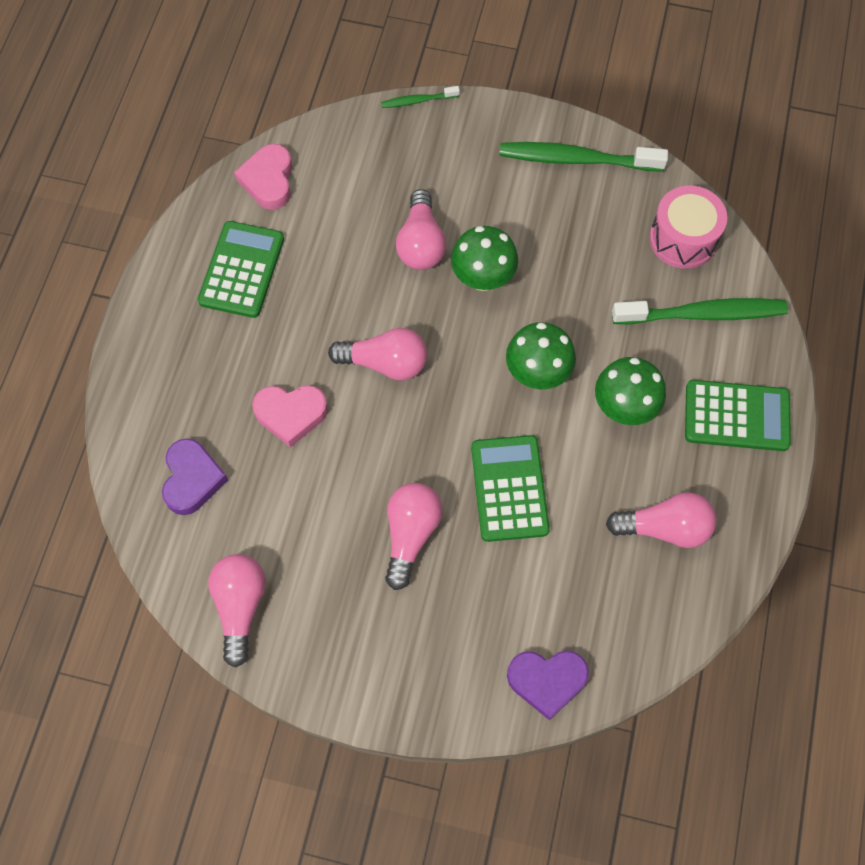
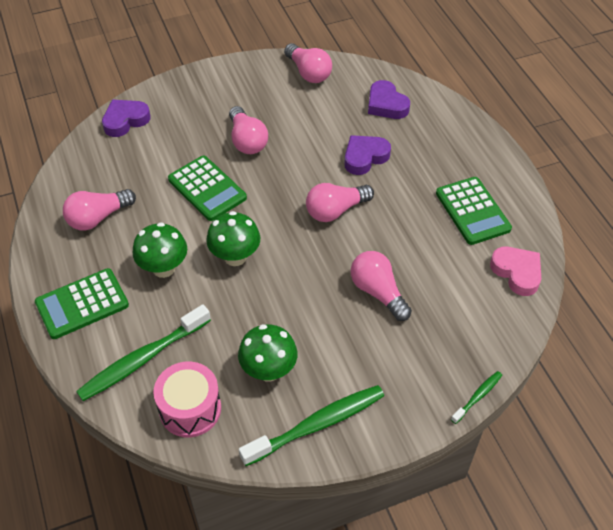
camera: 145 degrees right, 15 degrees down
(291, 414) = (365, 157): pink heart -> purple heart
(483, 278) = (317, 294): green mushroom -> green mushroom (268, 370)

